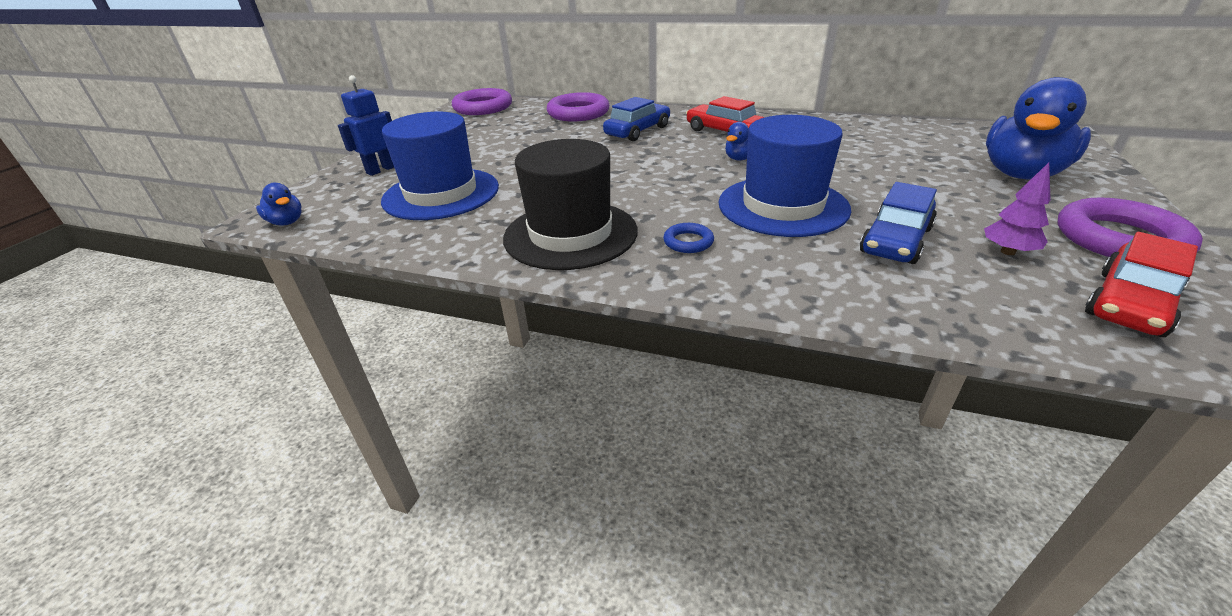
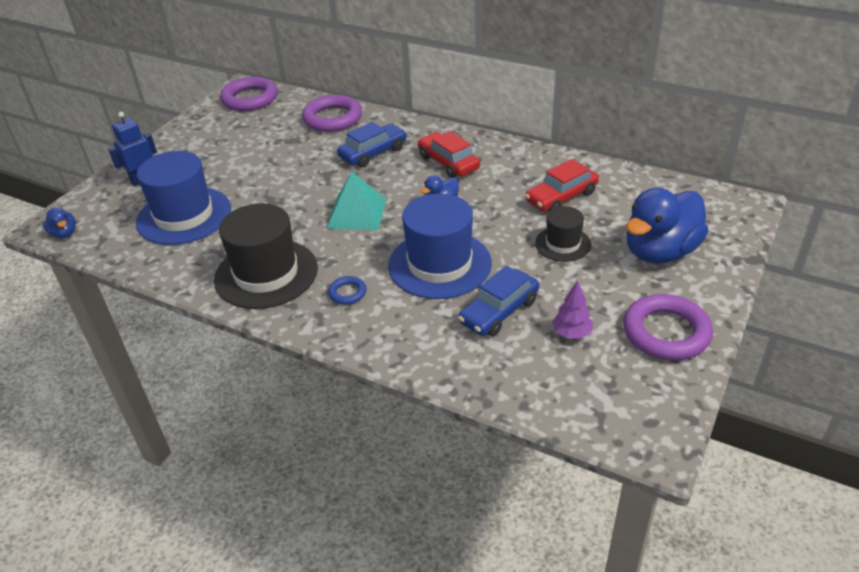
camera: 10 degrees right, 5 degrees up
(651, 174) = (357, 213): none -> turquoise pyramid
(907, 177) = (563, 244): none -> black hat
(1130, 303) = (612, 389): red car -> red car (561, 197)

